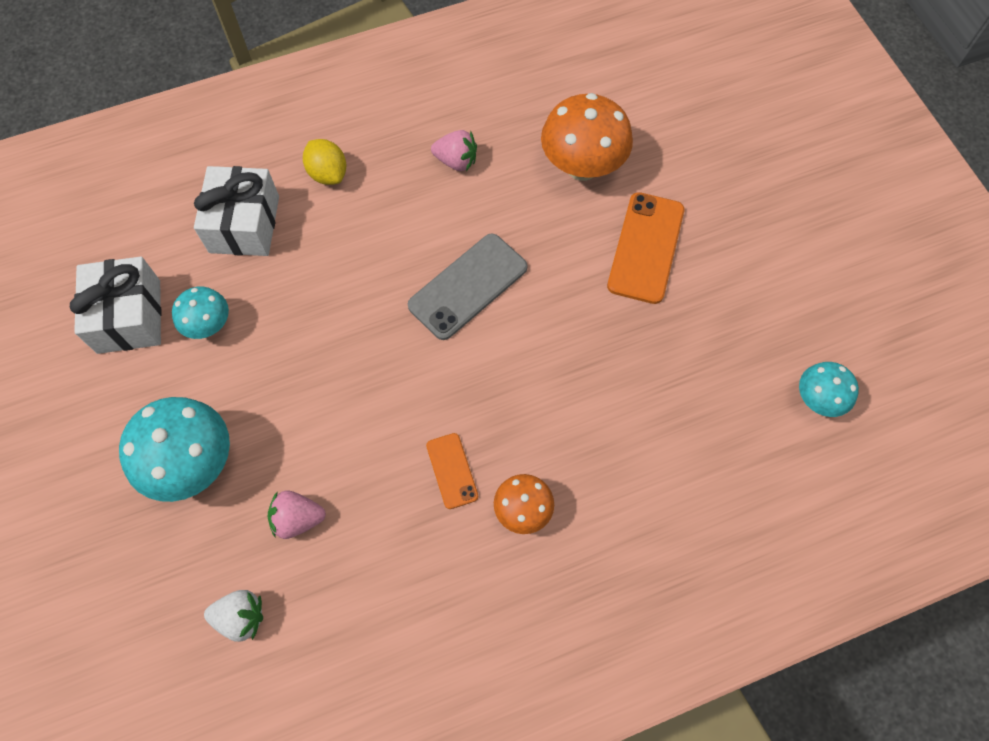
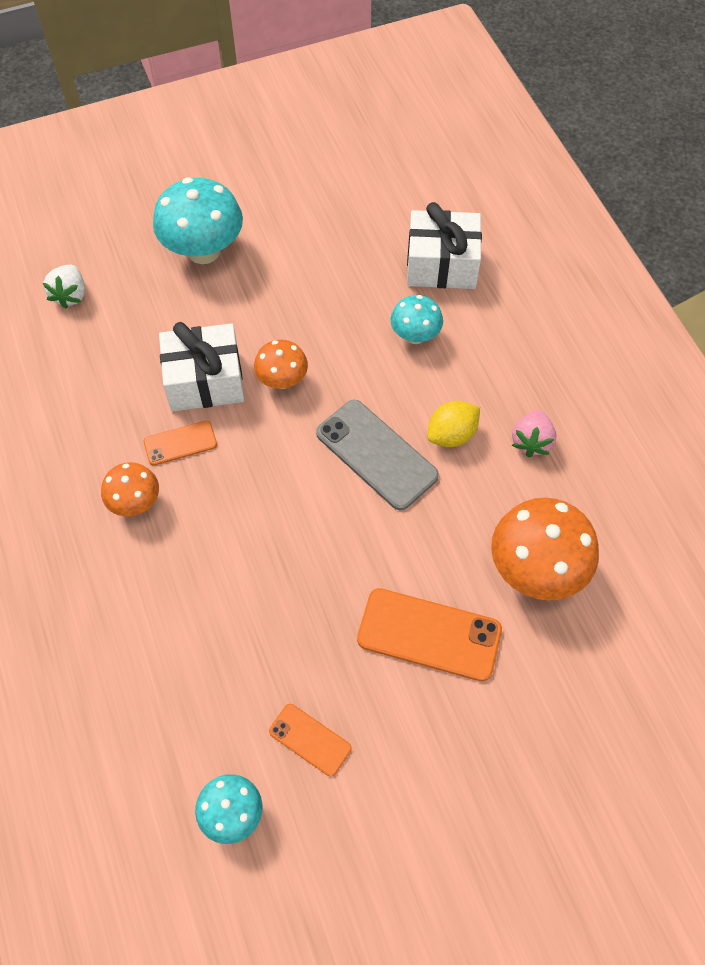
camera: 90 degrees right, 5 degrees down
(129, 316) = (343, 193): white gift -> white gift (205, 381)
(209, 325) = (334, 249): turquoise mushroom -> turquoise mushroom (415, 336)
(297, 519) = (147, 327): pink strawberry -> none
(328, 174) = (505, 327): yellow lemon -> yellow lemon (451, 435)
(378, 373) = (282, 380): none -> orange mushroom
(747, 340) = (310, 739): none -> orange phone

